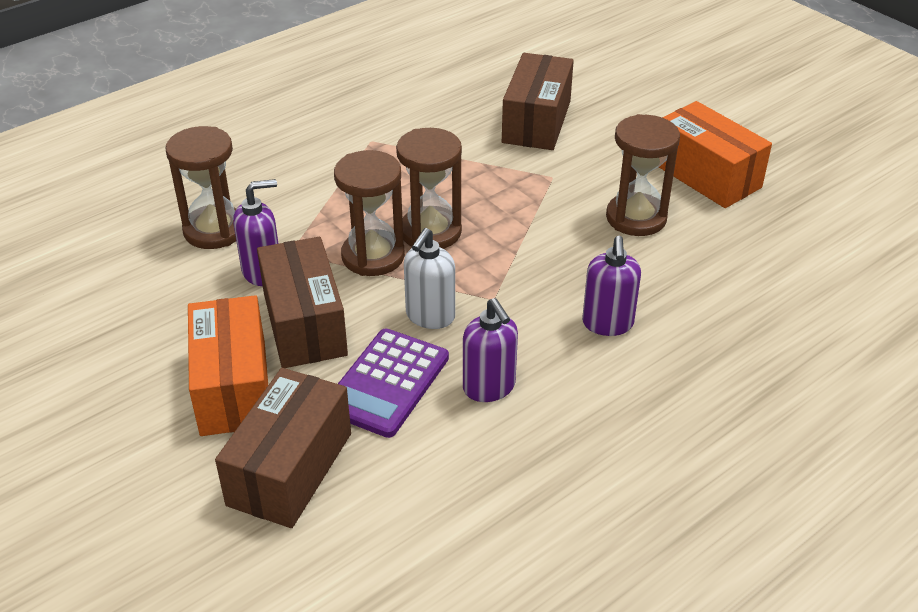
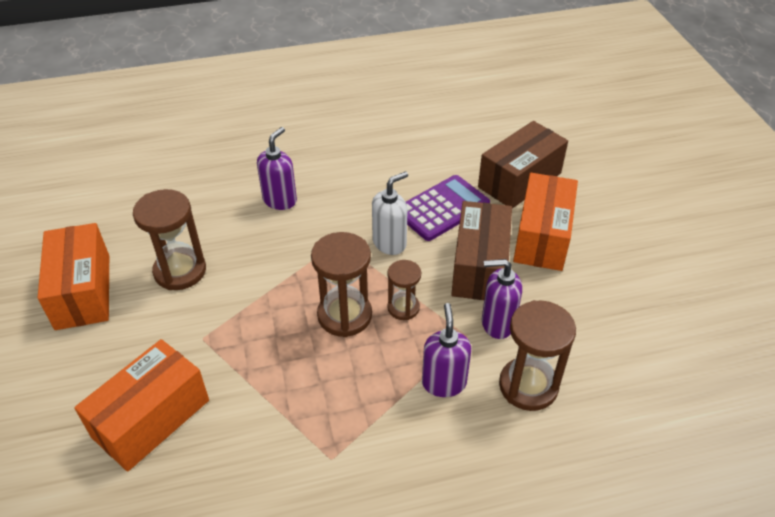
camera: 155 degrees left, 5 degrees up
(373, 256) = (403, 308): brown hourglass -> brown hourglass, size x0.60
(489, 387) = (382, 186): purple soap dispenser -> purple soap dispenser (444, 382)
(536, 122) = (151, 418): brown box -> orange box

